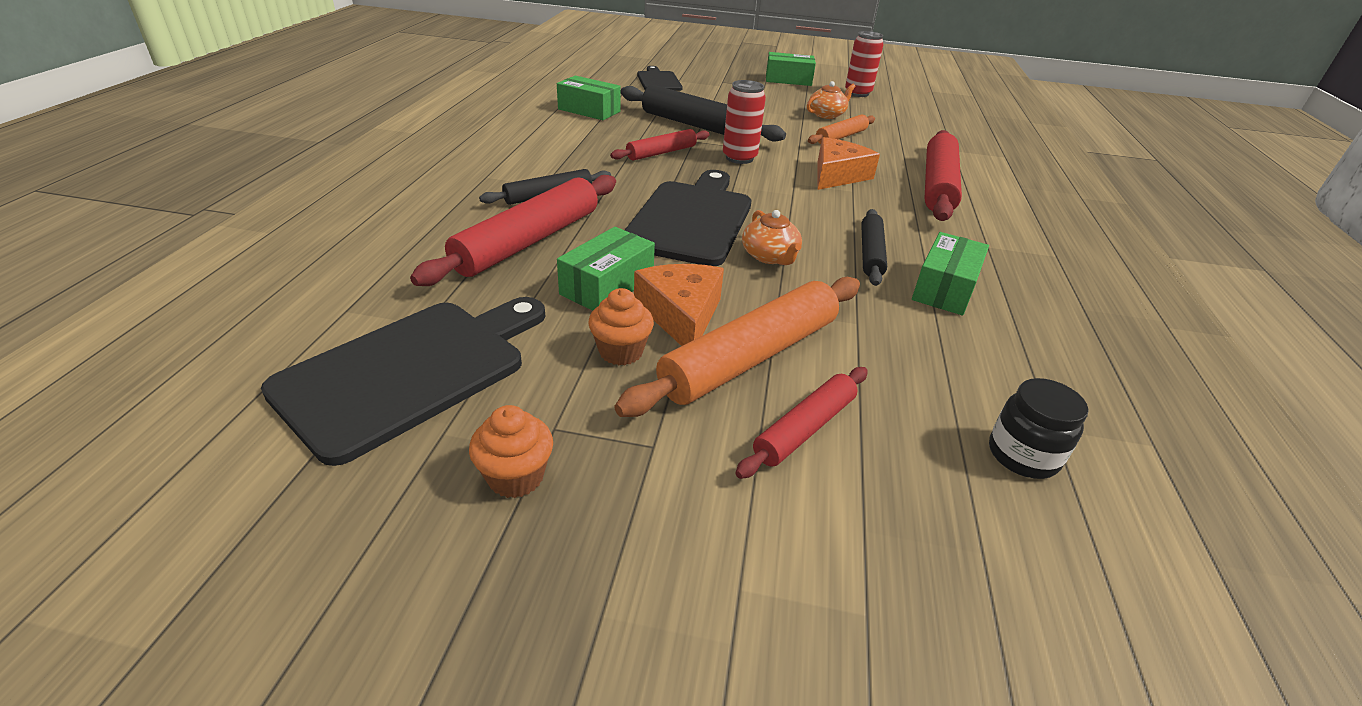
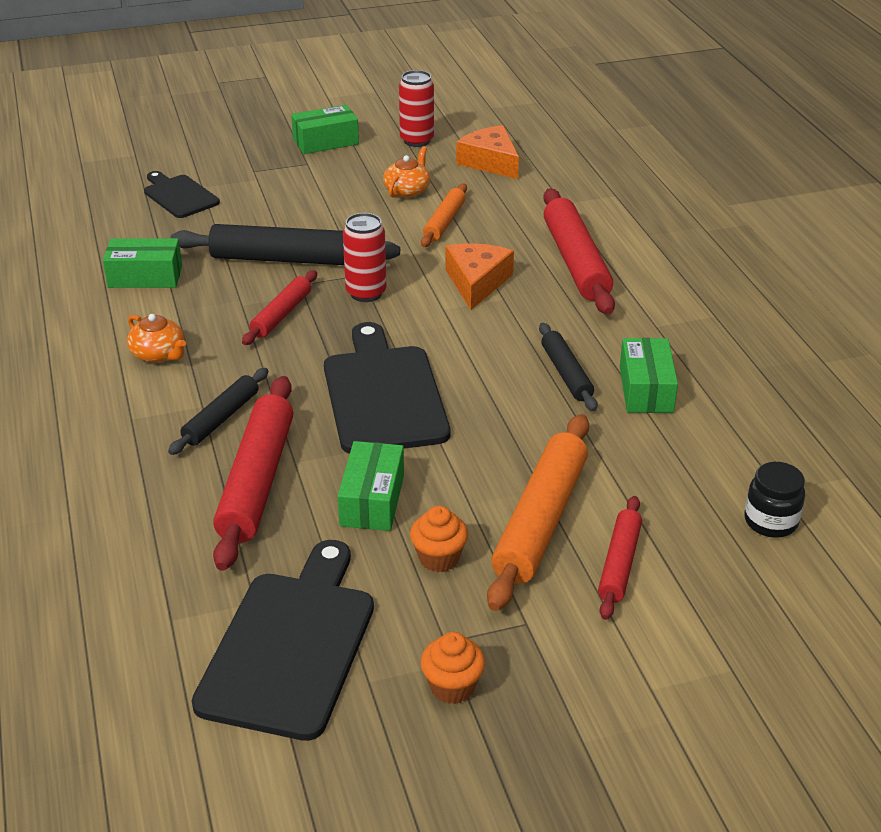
camera: 25 degrees left, 0 degrees up
(681, 315) = (457, 504): orange cheese -> orange cheese (490, 162)
(770, 256) = (484, 411): orange teapot -> orange teapot (158, 354)

